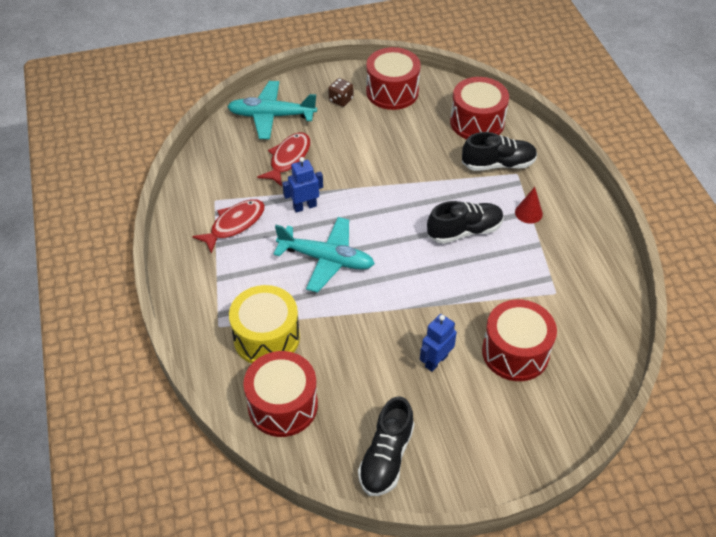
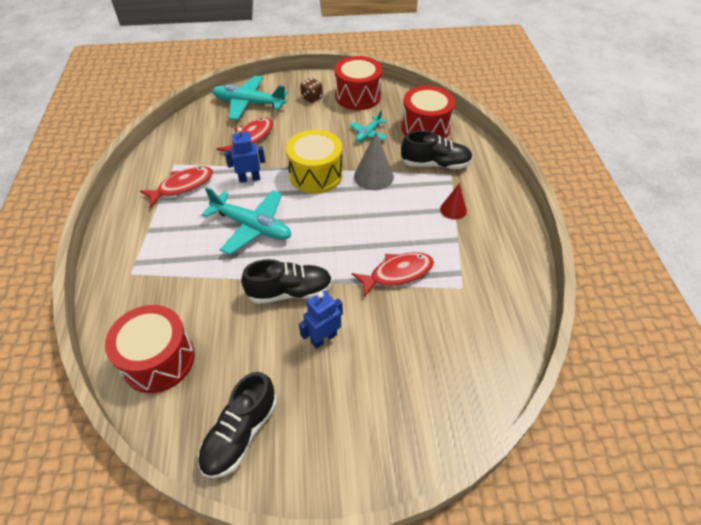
camera: 10 degrees right, 0 degrees up
(266, 337) = (170, 290): yellow drum -> yellow drum (316, 175)
(417, 137) = (368, 134): none -> turquoise plane
(437, 186) = (373, 176): none -> grey cone
(464, 231) = (388, 218): black shoe -> black shoe (290, 292)
(489, 287) = (397, 273): none -> red fish
(515, 352) = (406, 342): red drum -> none

